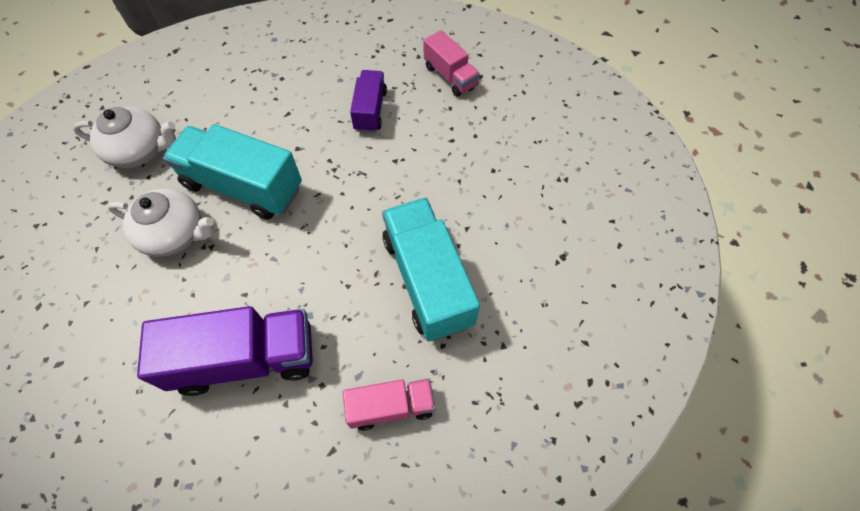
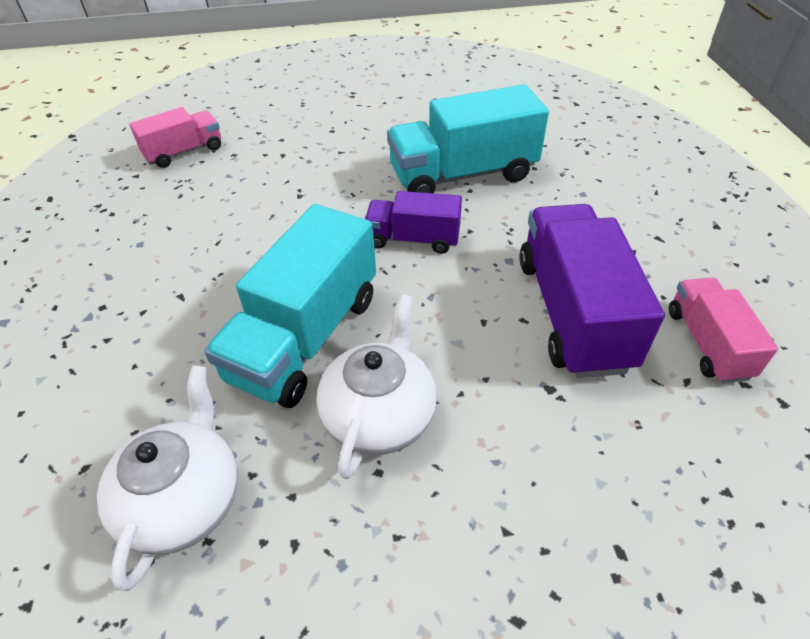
camera: 85 degrees left, 15 degrees down
(370, 110) = (211, 215): purple truck -> purple truck (413, 239)
(391, 407) = (603, 199): pink truck -> pink truck (707, 343)

